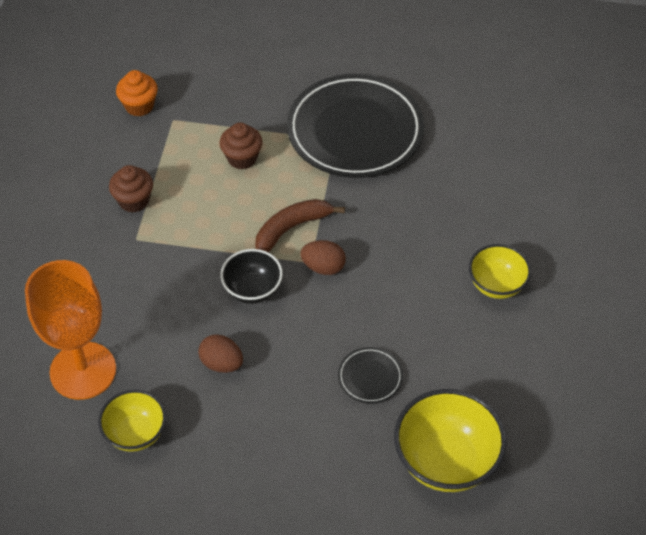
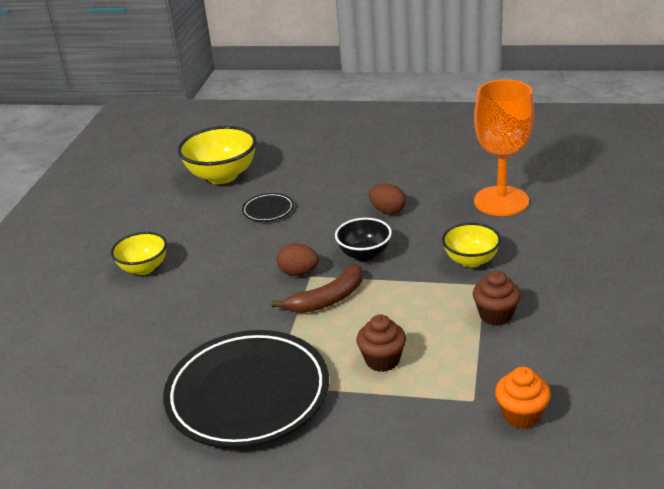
camera: 175 degrees left, 20 degrees down
(135, 433) = (448, 175): yellow bowl -> yellow bowl (471, 260)

